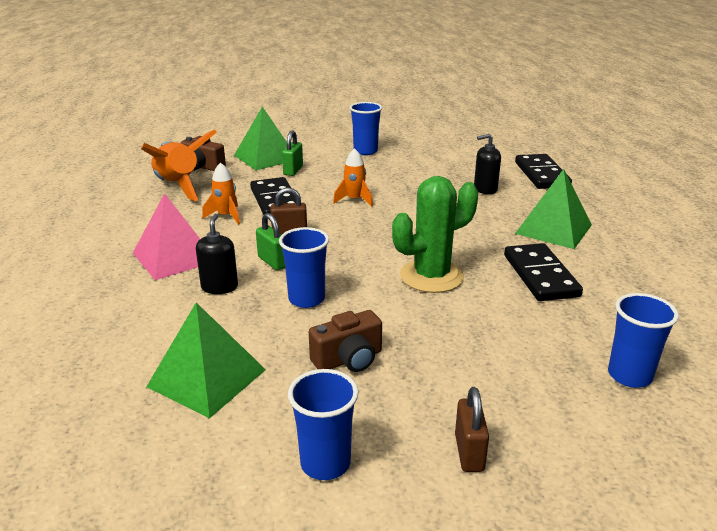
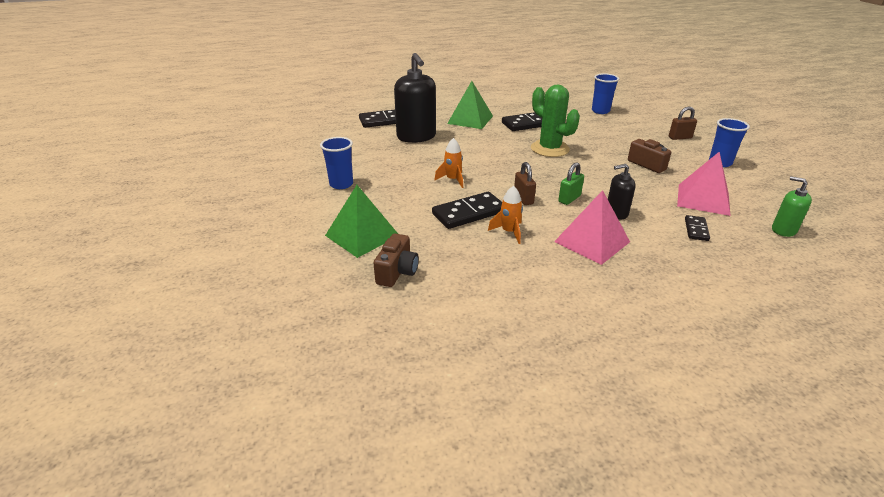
camera: 100 degrees left, 5 degrees up
(69, 428) = (783, 230): none -> green soap dispenser
(139, 338) = (696, 229): none -> black domino
(178, 186) = (455, 275): orange rocket -> none
(207, 378) = (703, 199): green pyramid -> pink pyramid
(293, 170) = (396, 214): green padlock -> none
(306, 299) = (604, 181): blue cup -> none
(485, 189) = (416, 137): black soap dispenser -> black soap dispenser, size x1.94

